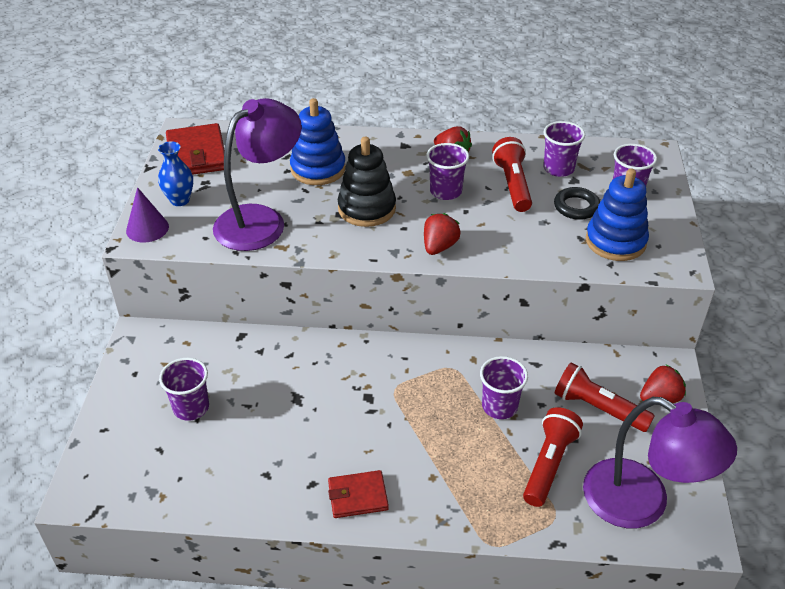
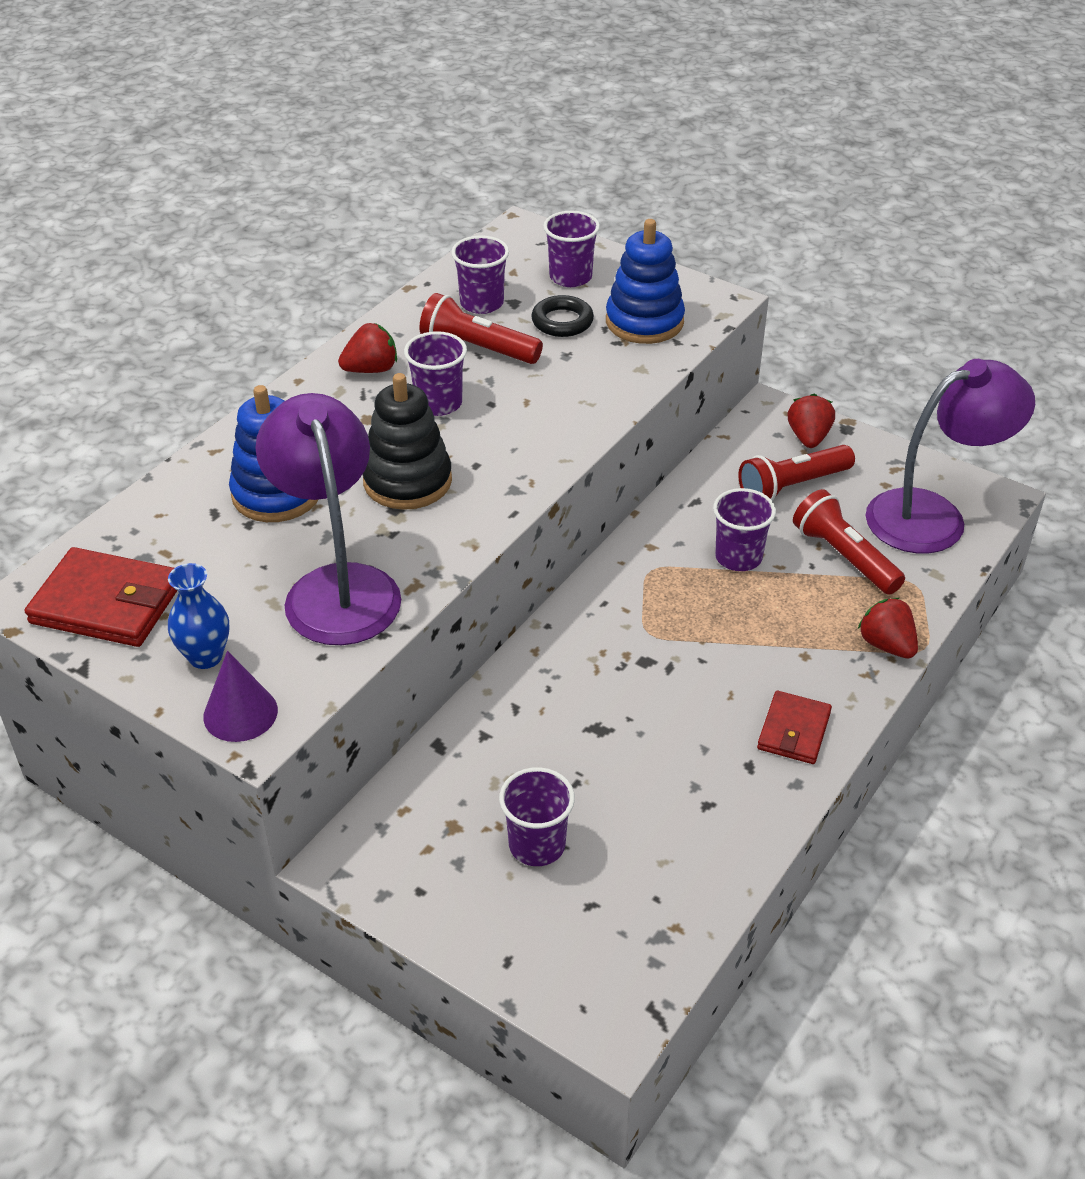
camera: 60 degrees left, 0 degrees up
(439, 247) = (538, 450): red strawberry -> red strawberry (886, 645)

